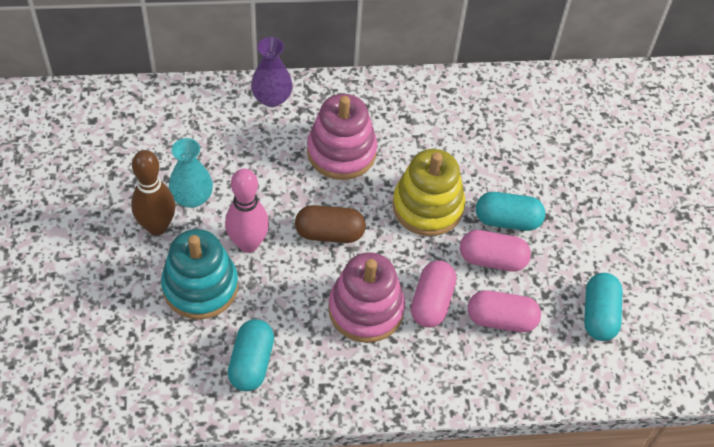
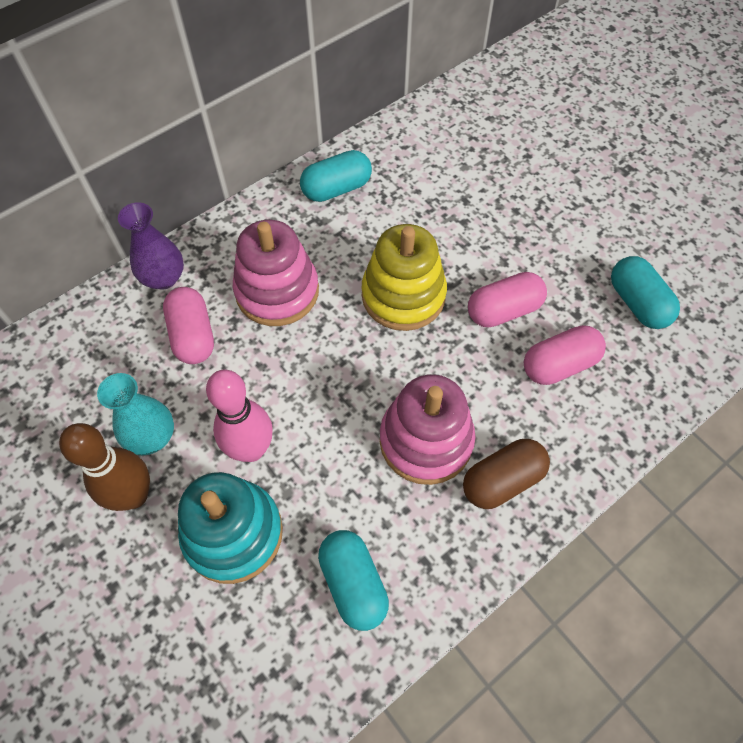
camera: 30 degrees left, 5 degrees up
(329, 233) = (328, 383): brown capsule -> brown capsule (502, 480)
(431, 302) = (482, 390): pink capsule -> pink capsule (193, 335)
(507, 220) = (486, 264): turquoise capsule -> turquoise capsule (336, 188)

